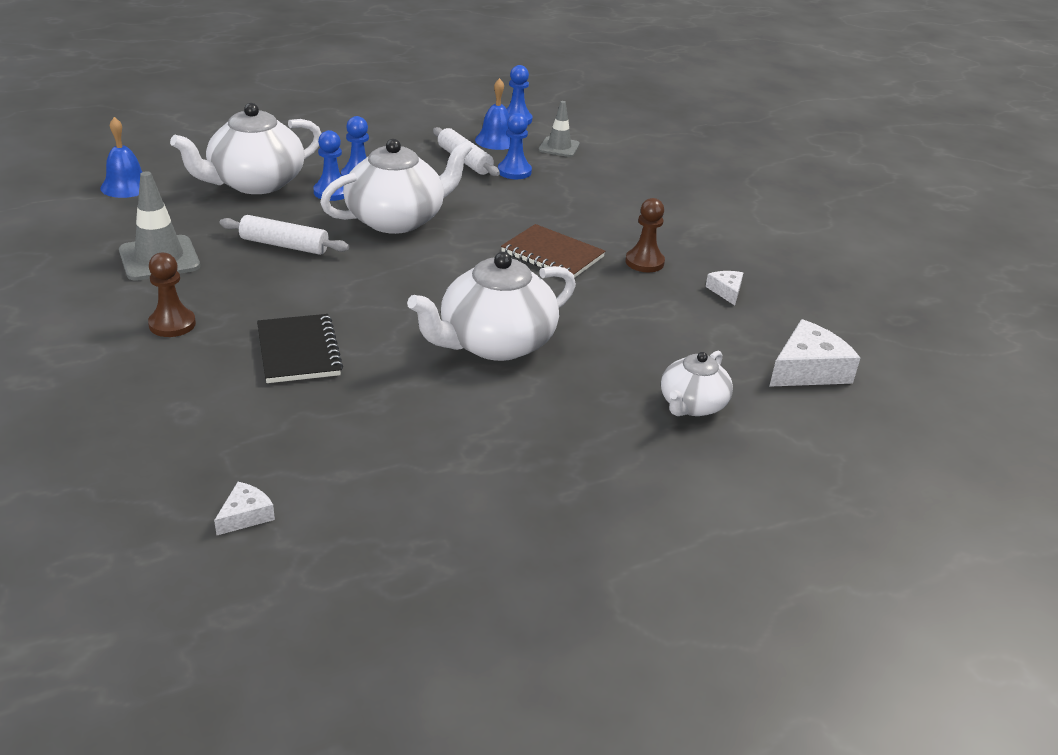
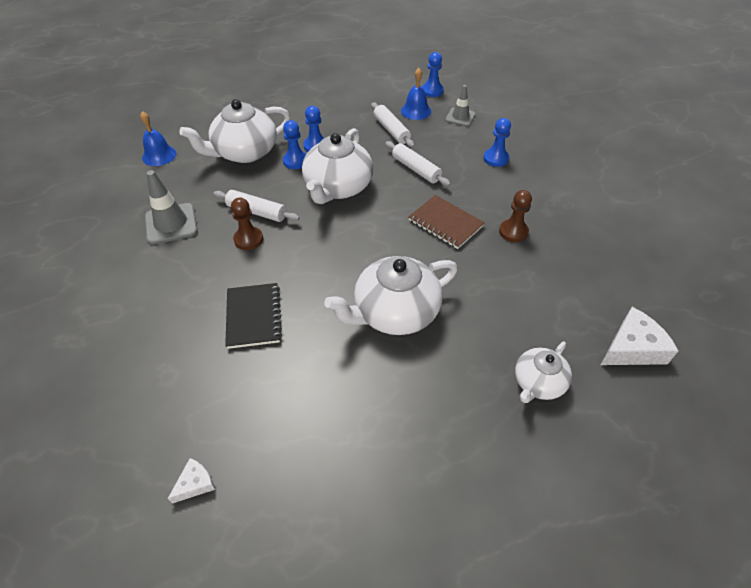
camera: 10 degrees right, 15 degrees up
(172, 324) = (171, 287): brown pawn -> brown pawn (248, 239)
(397, 219) = (338, 187): white teapot -> white teapot turned 135 degrees clockwise
(504, 200) = (416, 169): none -> white rolling pin
(514, 171) = (425, 141): blue pawn -> blue pawn (496, 158)
(726, 291) = (573, 263): white cheese -> none

